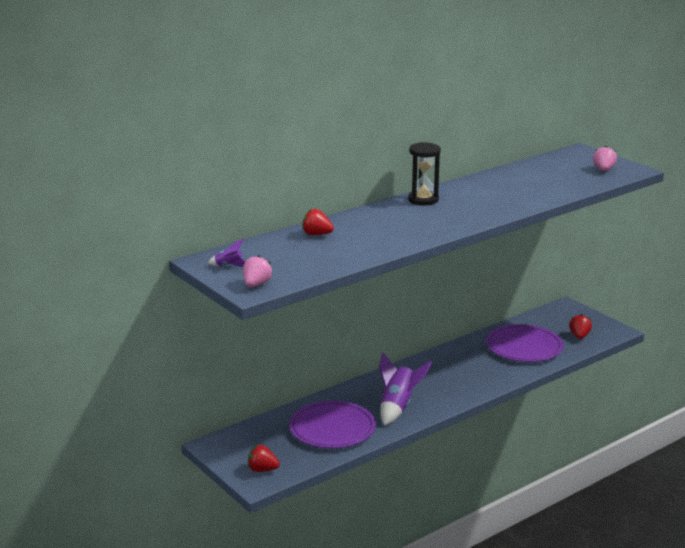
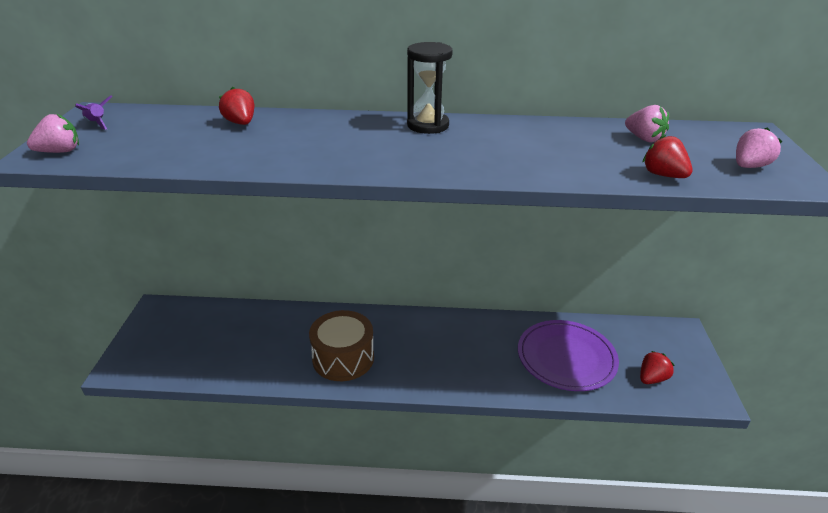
camera: 40 degrees right, 10 degrees up
(262, 470) = (144, 356): red strawberry -> red strawberry (663, 175)
(332, 428) = (257, 347): purple plate -> none
(398, 407) = (343, 358): purple rocket -> brown drum
(539, 171) = (644, 139): none -> pink strawberry

